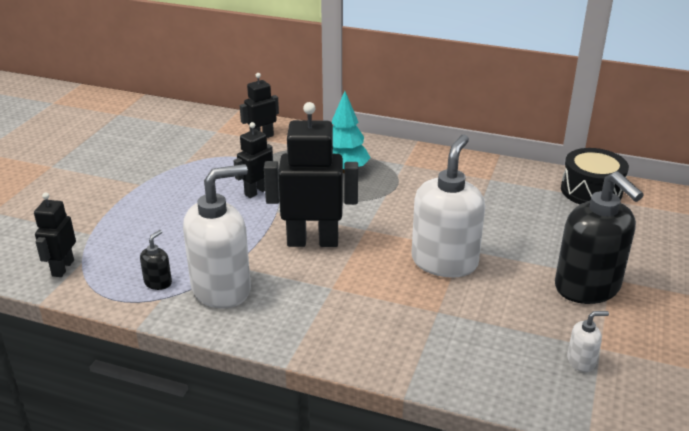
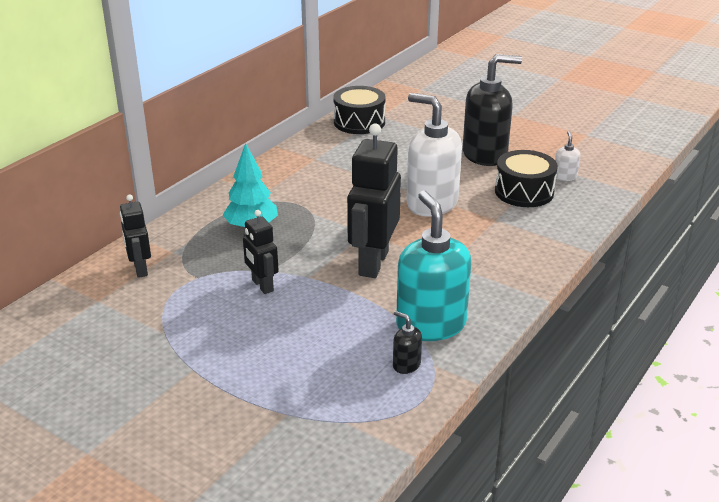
camera: 75 degrees left, 0 degrees up
(62, 268) = (351, 437): black robot -> none
(222, 289) = (431, 324): white soap dispenser -> turquoise soap dispenser
(515, 328) = (524, 192): none -> black drum

